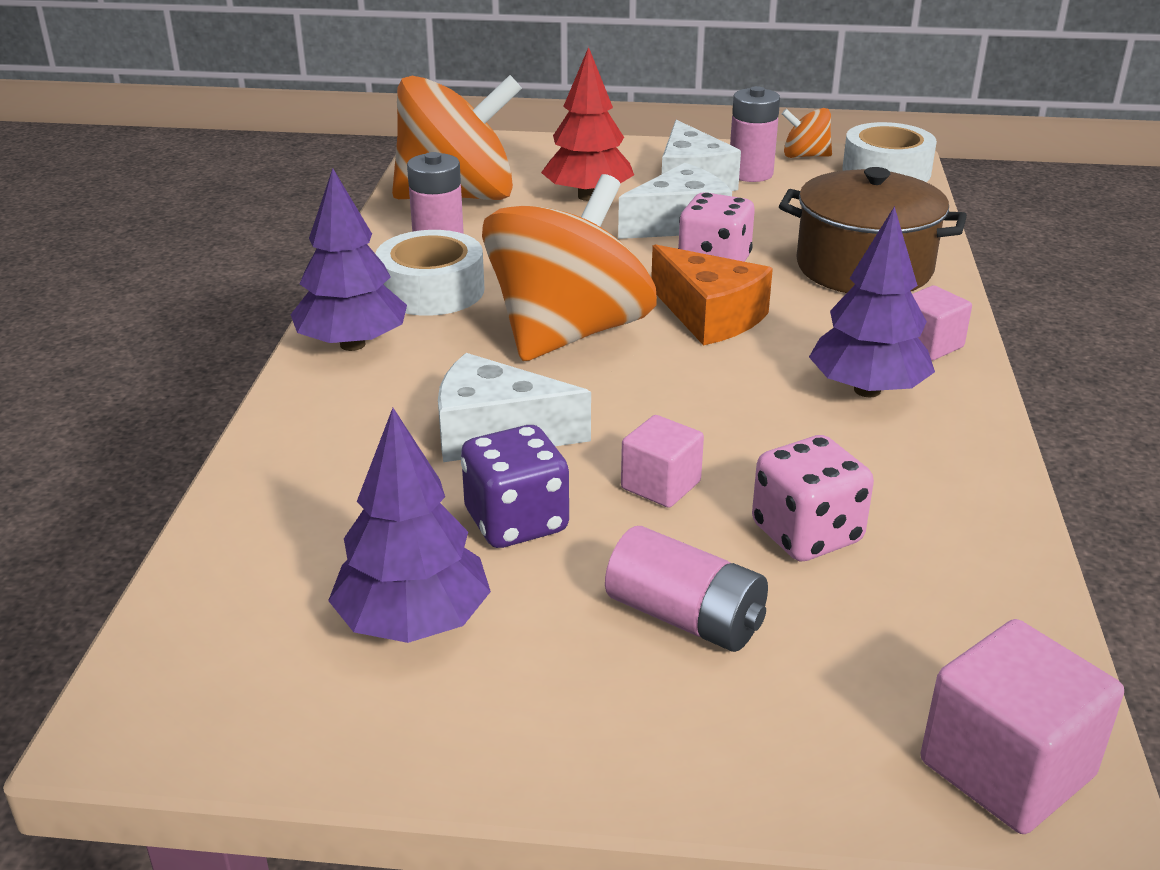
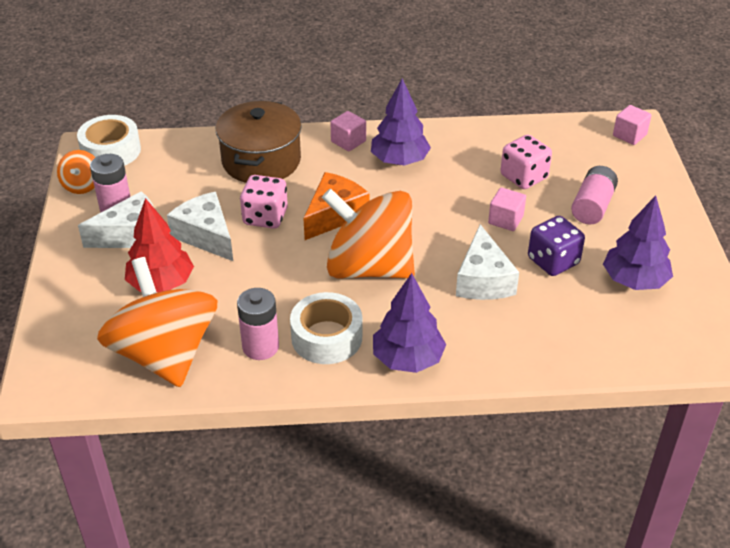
camera: 100 degrees left, 10 degrees up
(1006, 769) = (629, 135): pink cube -> pink cube, size x0.62

